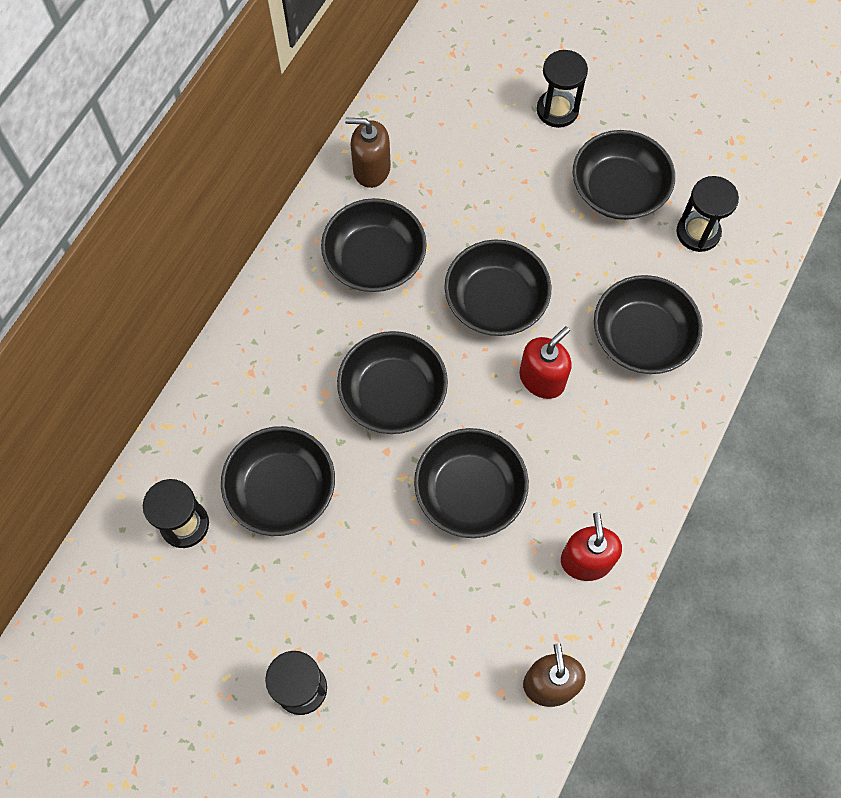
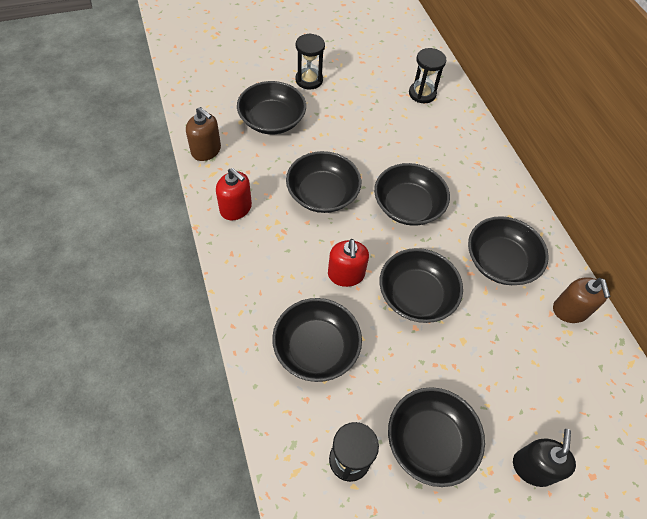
camera: 130 degrees right, 10 degrees down
(281, 489) = (403, 132): black bowl -> black bowl (272, 120)
(371, 169) = (570, 310): brown soap dispenser -> brown soap dispenser turned 120 degrees clockwise
(557, 110) = (533, 467): black hourglass -> black soap dispenser

